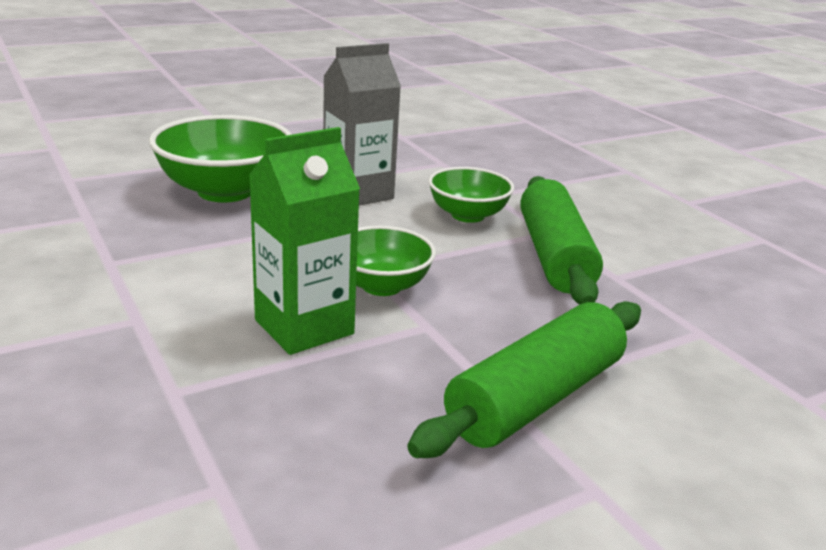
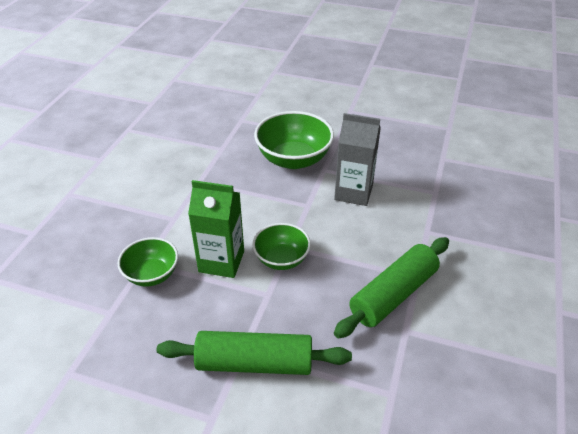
camera: 50 degrees right, 15 degrees up
(467, 215) = (389, 239): green bowl -> green bowl (152, 274)

